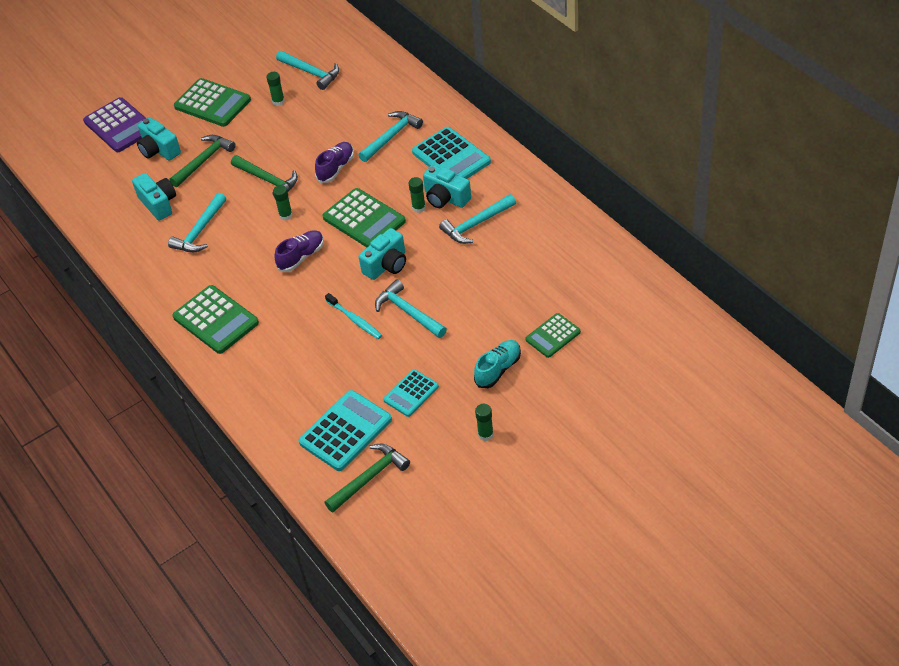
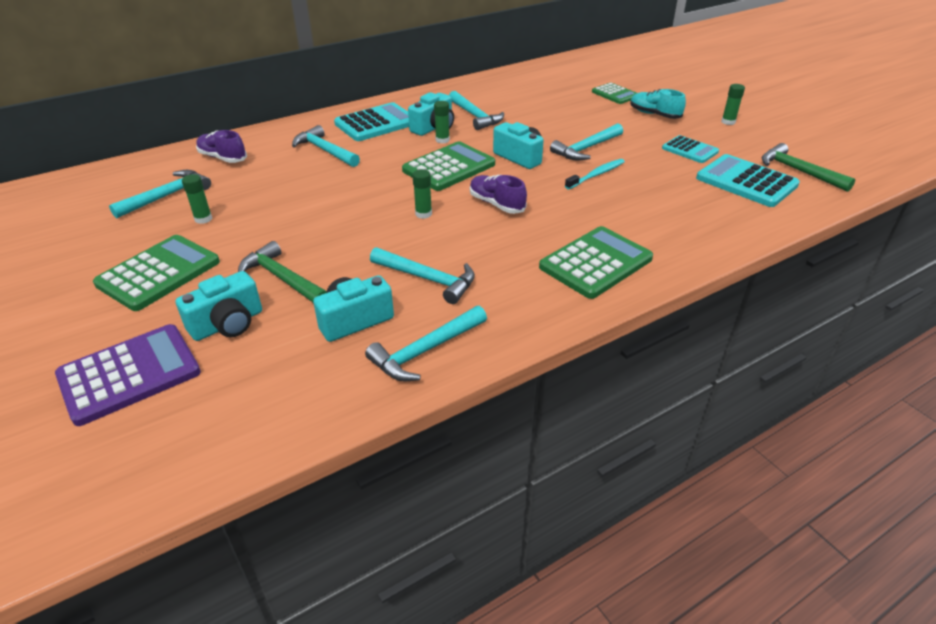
camera: 90 degrees left, 10 degrees down
(127, 241) = (425, 351): none -> turquoise hammer
(268, 180) = (353, 226): green hammer -> none
(336, 168) = (357, 182): purple shoe -> purple shoe (223, 158)

